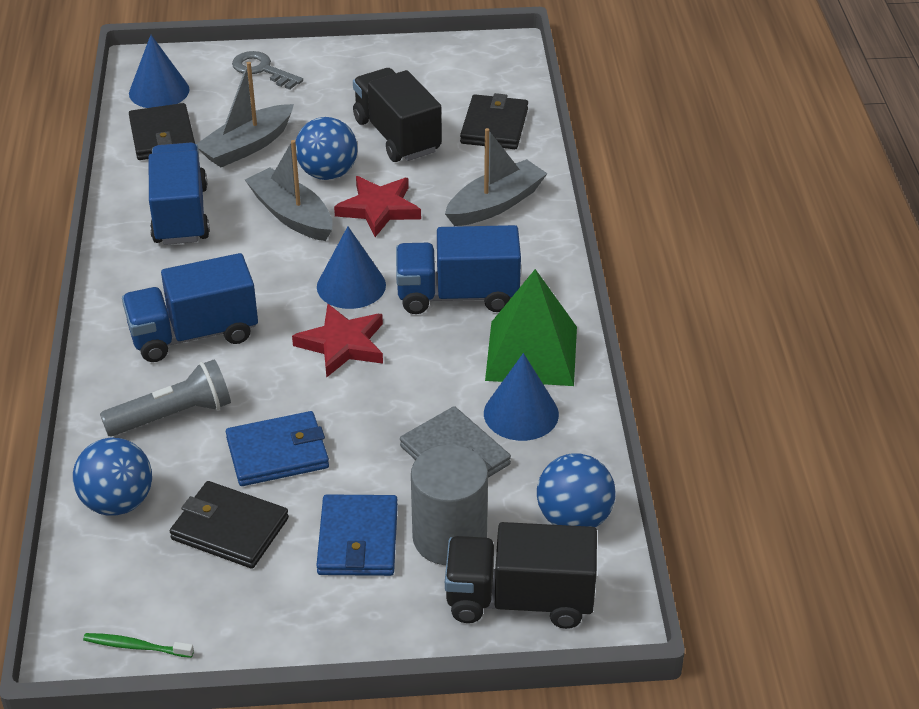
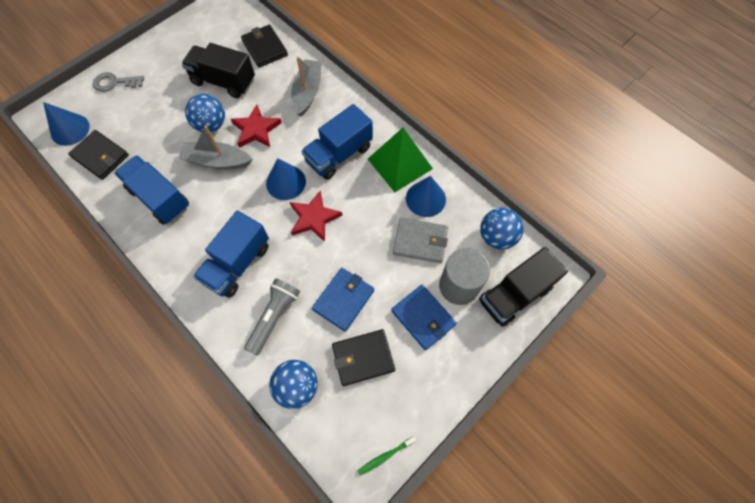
camera: 40 degrees left, 25 degrees up
(247, 146) = (153, 134): grey boat -> none

